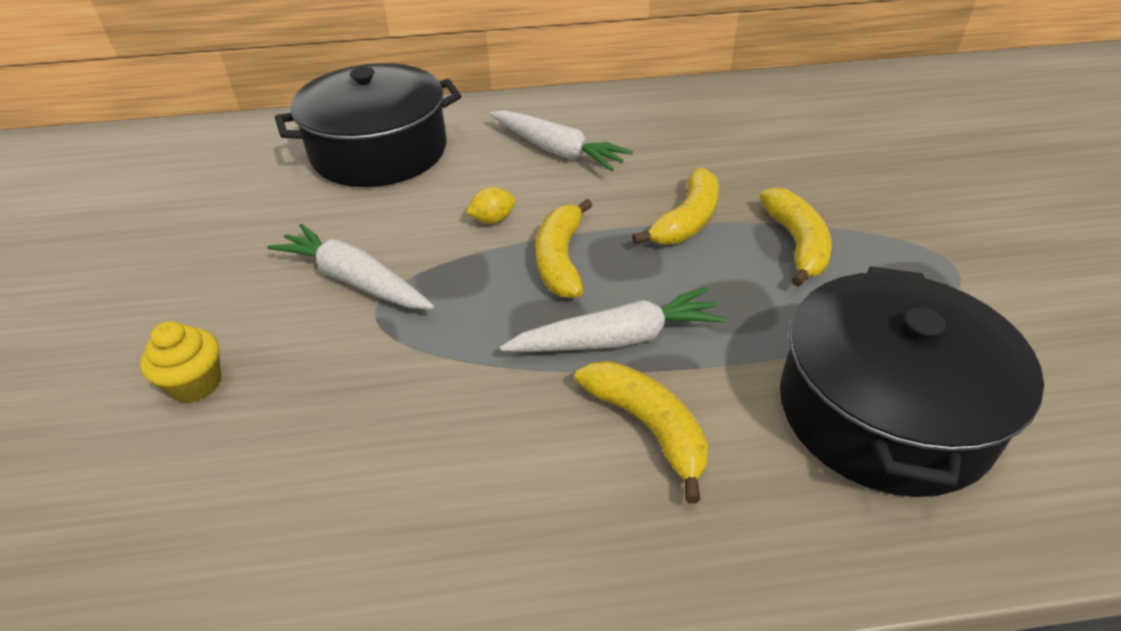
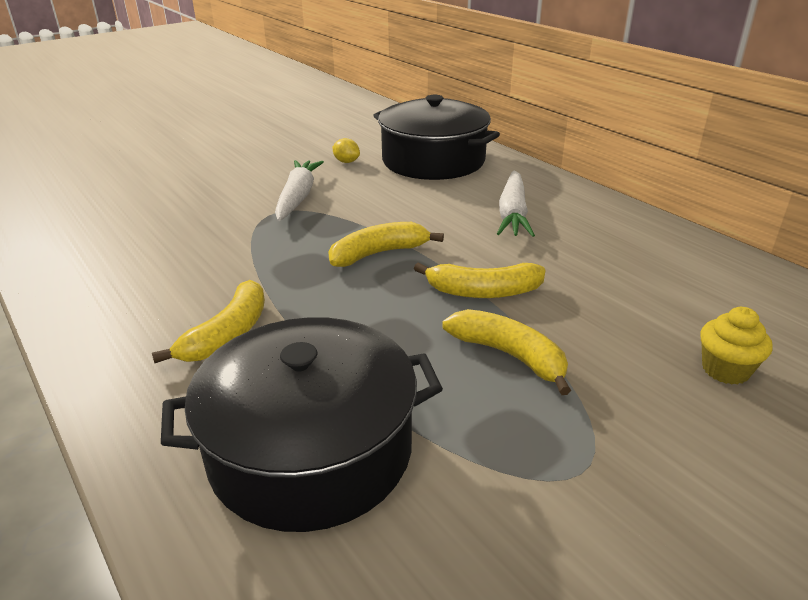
camera: 60 degrees right, 10 degrees down
(196, 384) = (187, 189): yellow cupcake -> yellow cupcake (725, 370)
(493, 220) = (399, 217): yellow lemon -> yellow lemon (346, 162)
(617, 339) = (310, 299): white carrot -> none
(797, 244) = (509, 355): yellow banana -> yellow banana turned 105 degrees counterclockwise

